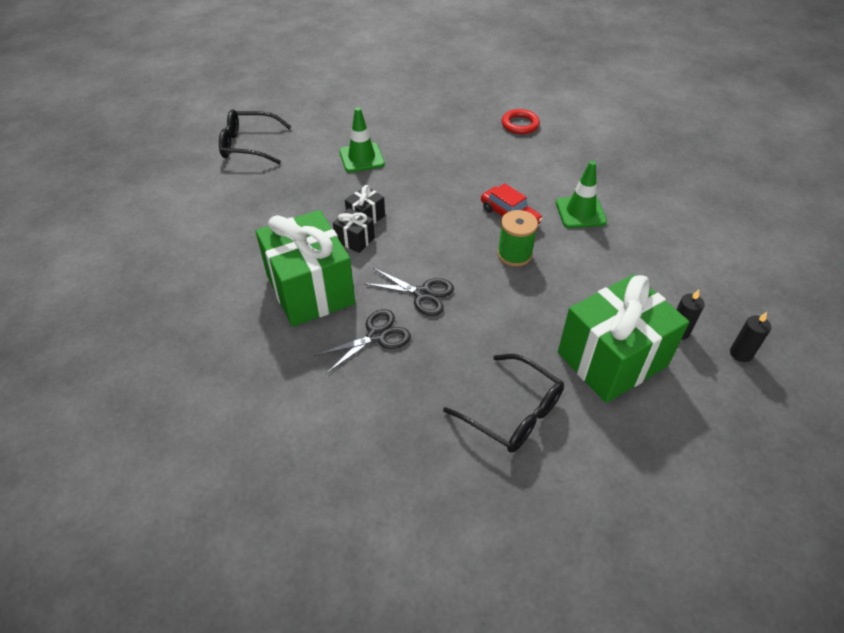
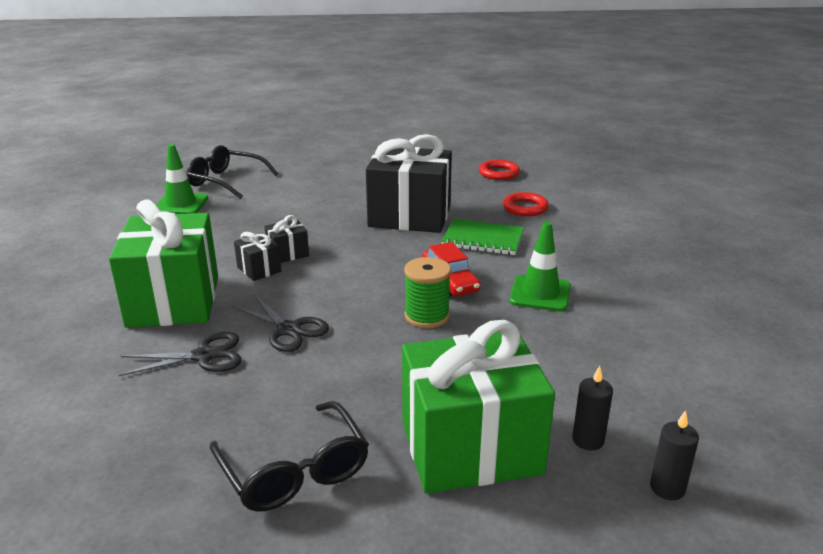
camera: 20 degrees right, 20 degrees down
(361, 158) = (327, 207): green traffic cone -> green traffic cone (181, 204)
(436, 153) = (410, 216): none -> black gift
(477, 88) = (499, 173): none -> red ring
(508, 166) = (483, 239): none -> green notebook

